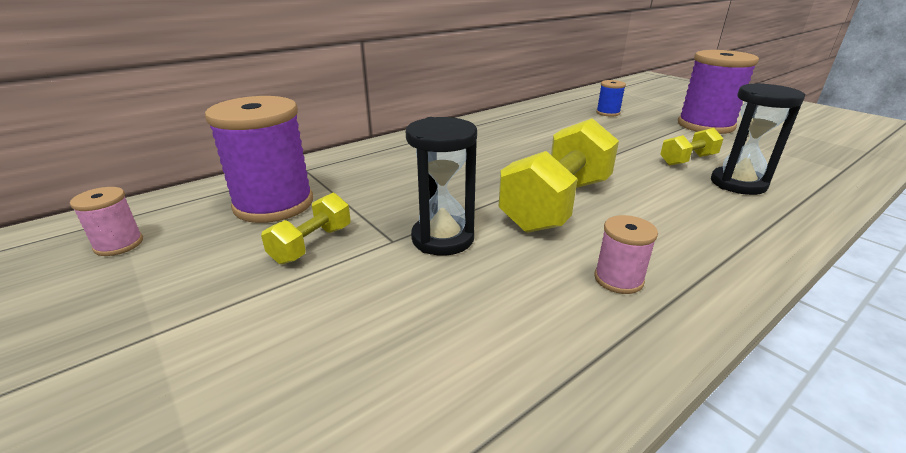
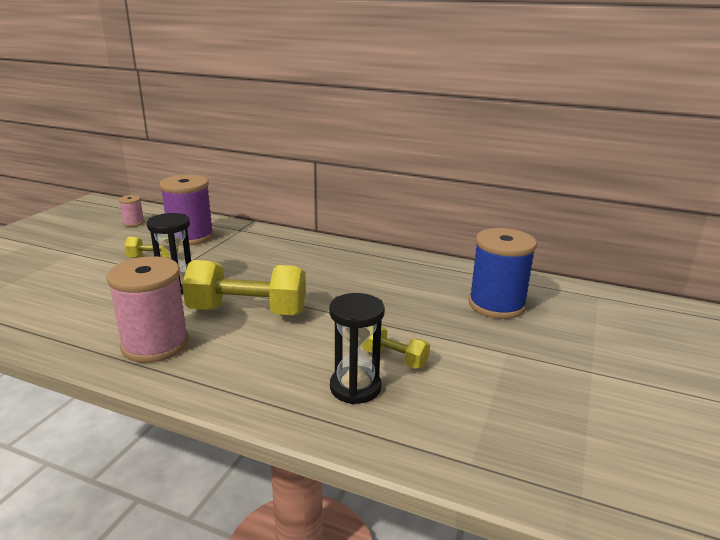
camera: 60 degrees right, 5 degrees down
(608, 113) = (496, 305): blue spool -> blue spool, size x2.09
(618, 279) = (155, 344): pink spool -> pink spool, size x2.09
(705, 125) = (530, 365): purple spool -> none

